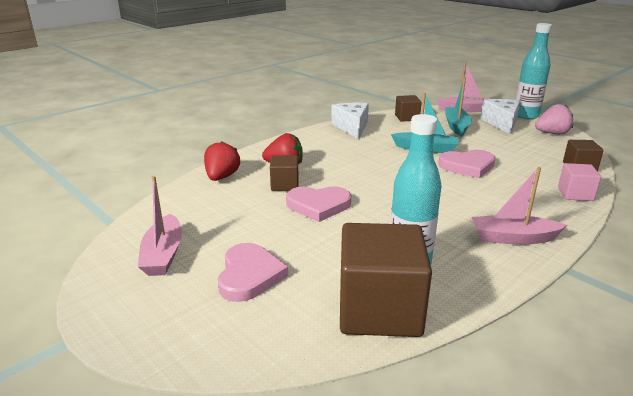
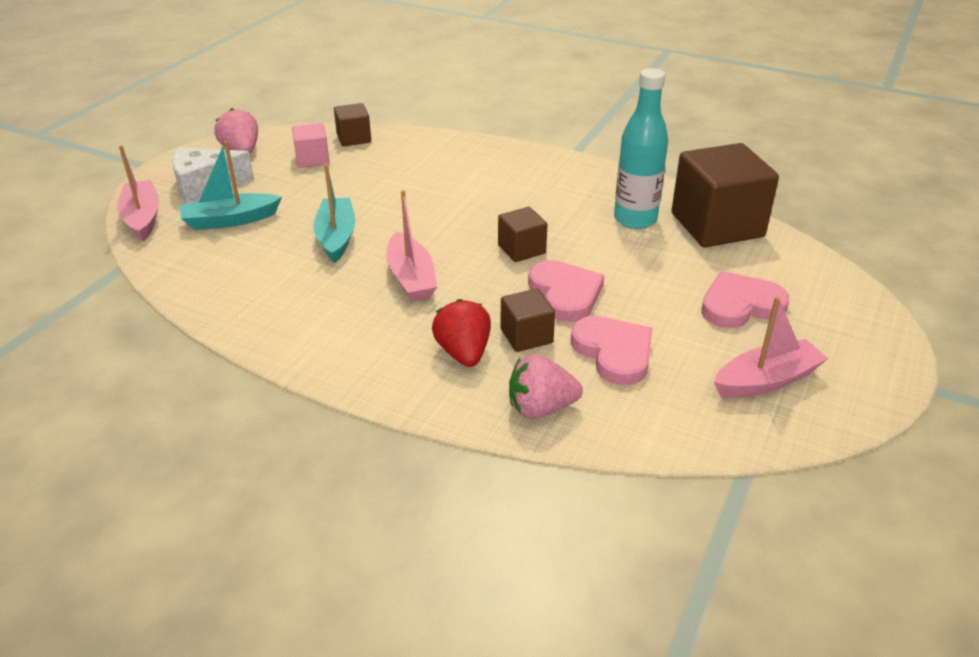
camera: 110 degrees left, 10 degrees up
(222, 177) = (541, 408): red strawberry -> pink strawberry
(352, 127) = (261, 319): white cheese -> none
(407, 118) = (195, 269): brown cube -> brown cube (521, 249)
(467, 166) = (384, 203): pink heart -> pink heart (614, 352)
(513, 238) = (547, 172): pink boat -> pink boat (411, 278)
(526, 115) = (167, 168): turquoise bottle -> none
(575, 194) = (428, 142): pink cube -> pink cube (312, 159)

